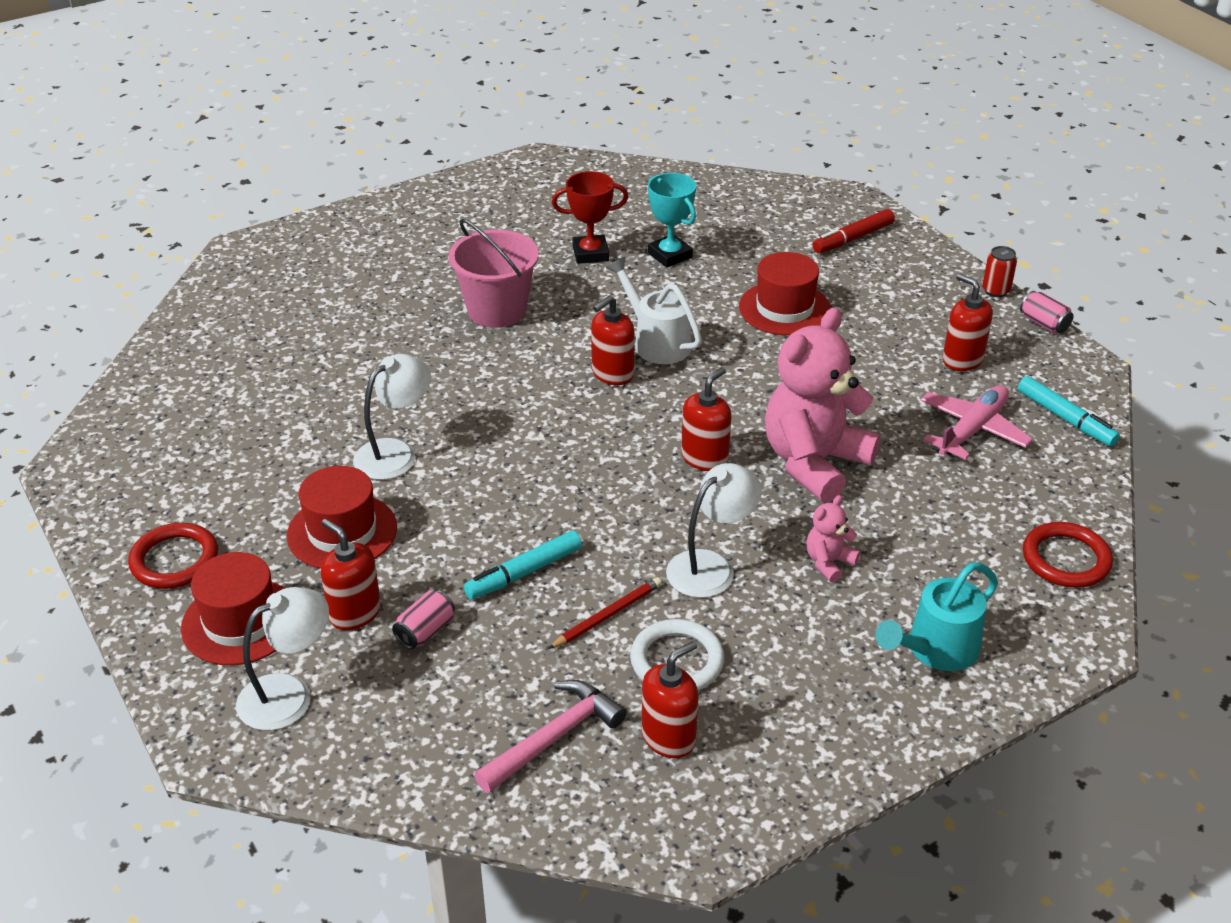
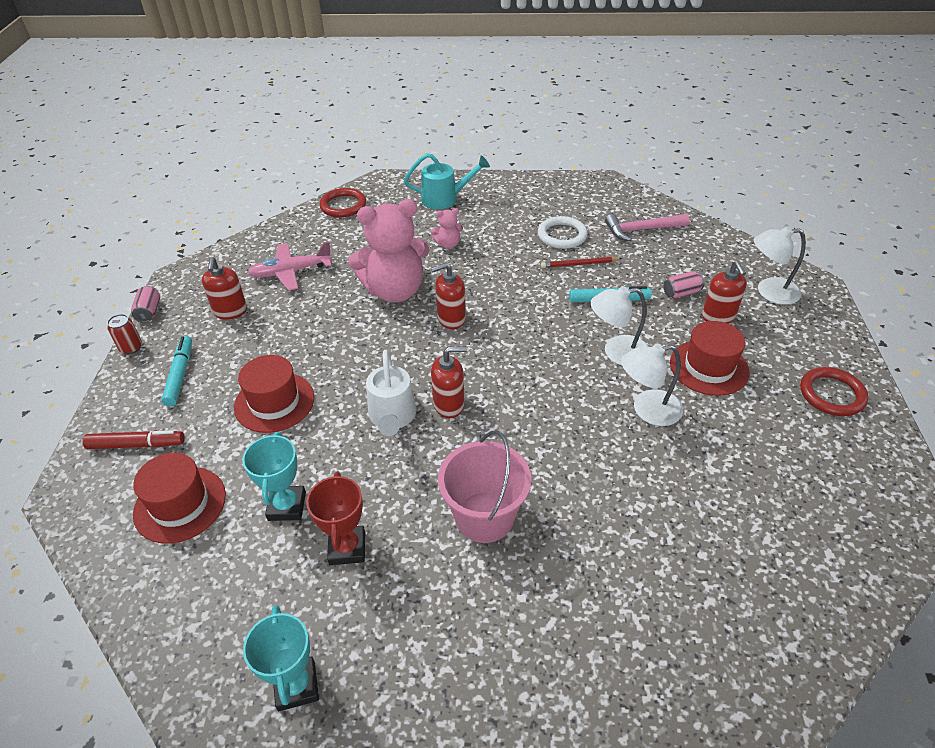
camera: 145 degrees left, 5 degrees up
(240, 622) = (790, 338): red hat -> red hat (180, 504)
(547, 192) = (296, 686): none -> turquoise trophy
(590, 253) = (347, 548): red trophy -> red trophy turned 60 degrees clockwise
(668, 737) = (590, 213): red soap dispenser -> none
(710, 566) = (507, 265): white lamp -> white lamp (617, 352)
(1065, 418) = (238, 257): turquoise marker -> turquoise marker (180, 375)

